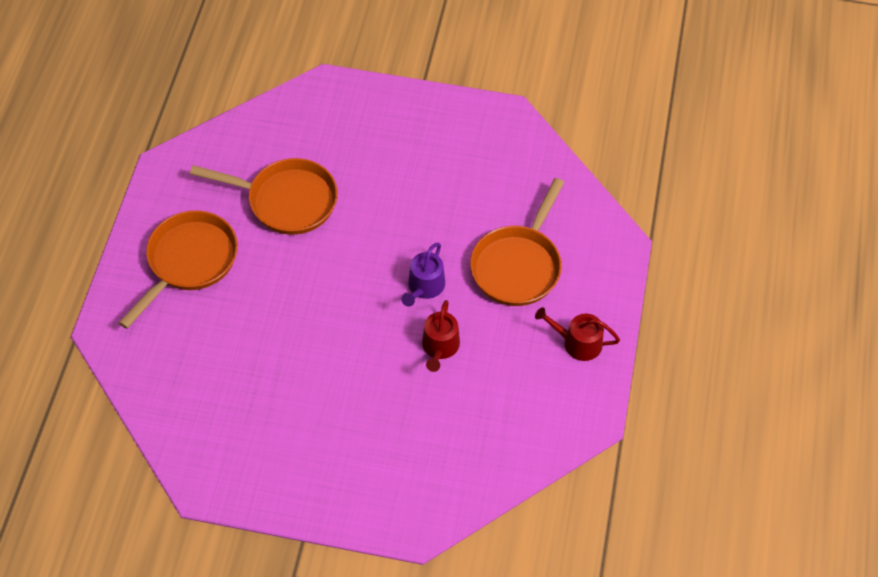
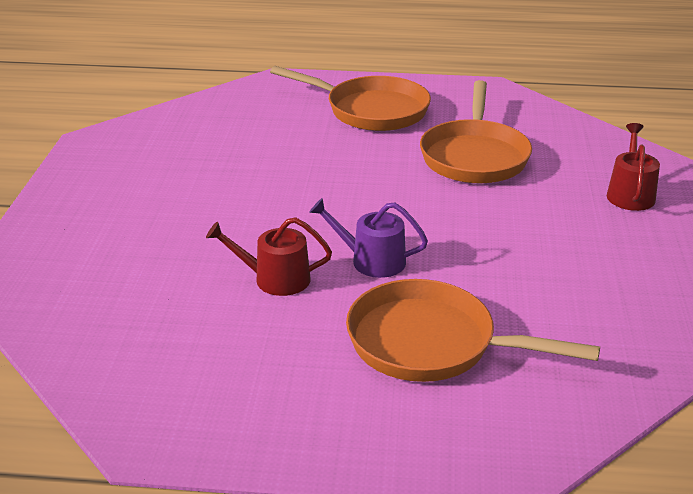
camera: 85 degrees right, 25 degrees down
(577, 342) = (294, 415): red watering can -> red watering can (630, 194)

